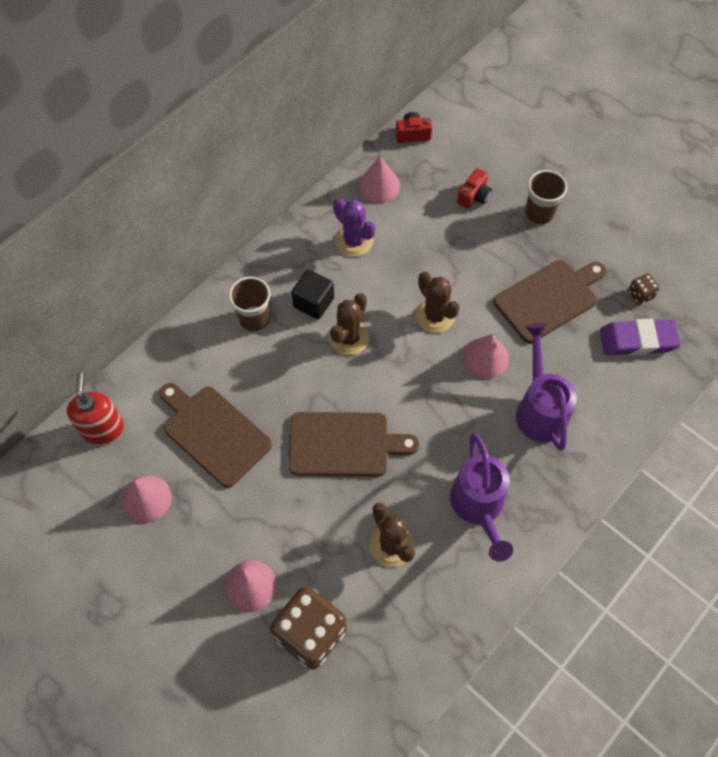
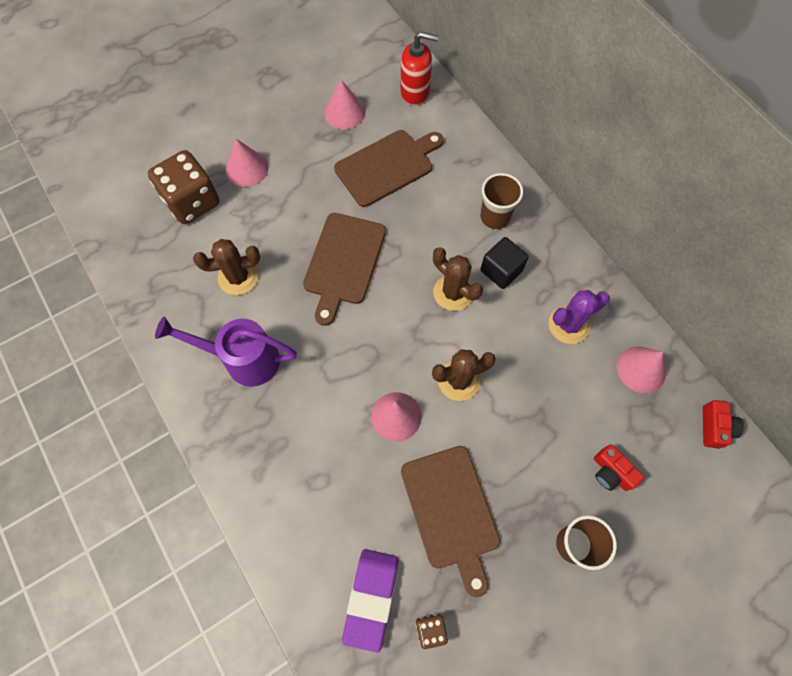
camera: 105 degrees right, 5 degrees up
(539, 409) = (321, 452): purple watering can -> none

